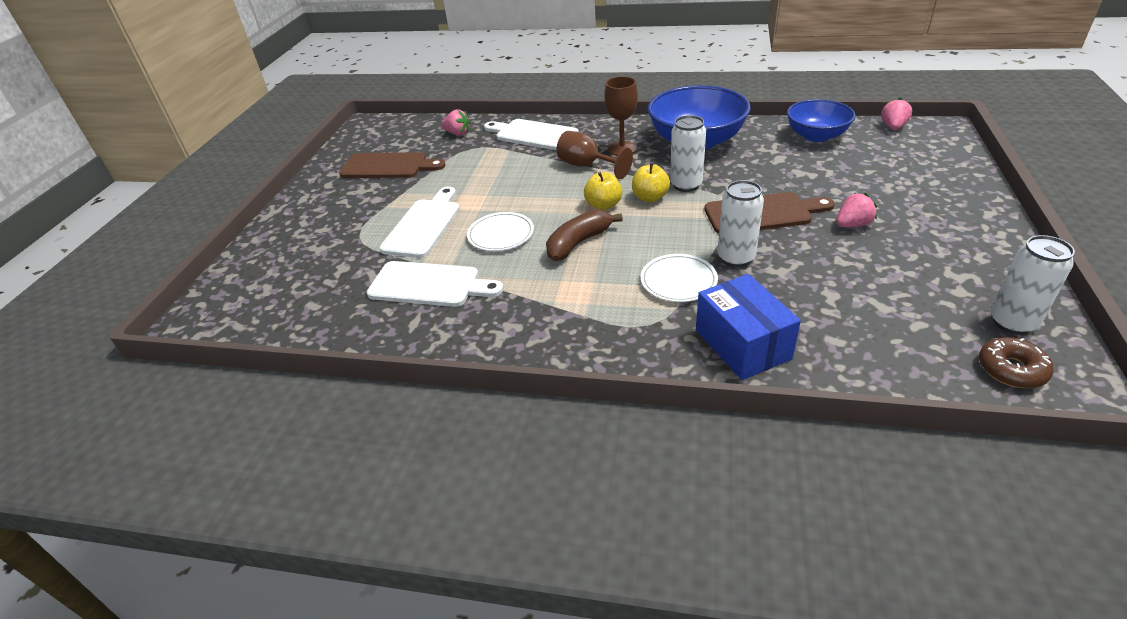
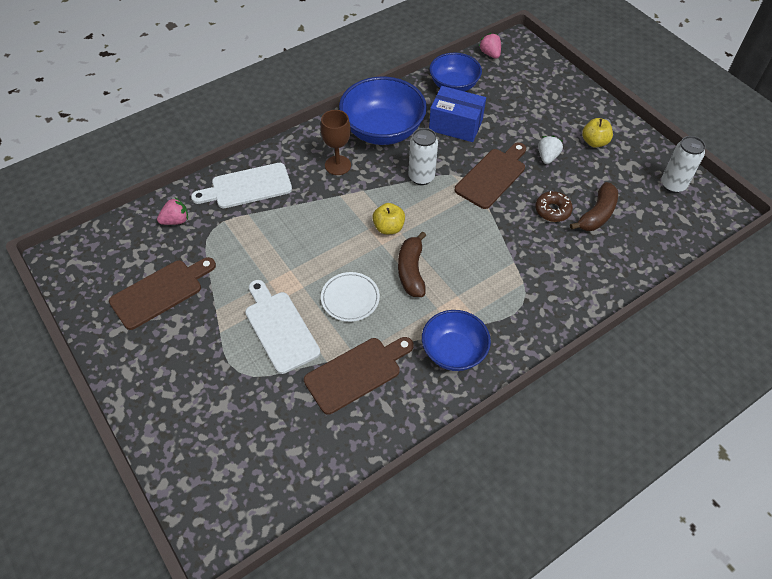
camera: 50 degrees left, 15 degrees up
(429, 285) = (356, 373): white cutting board -> brown cutting board
(527, 319) = (453, 351): none -> blue bowl
(587, 166) = (332, 197): brown goblet -> none
(650, 197) = (411, 202): yellow apple -> yellow apple (594, 142)
(678, 281) = (503, 261): white plate -> none
(736, 258) = (514, 222): white can -> none
(742, 344) = (580, 283): blue box -> blue box (455, 125)
(851, 298) = (597, 214): none -> brown banana
(852, 225) = (547, 157): pink strawberry -> white strawberry
(1011, 369) = (695, 216): brown donut -> brown donut (552, 210)

